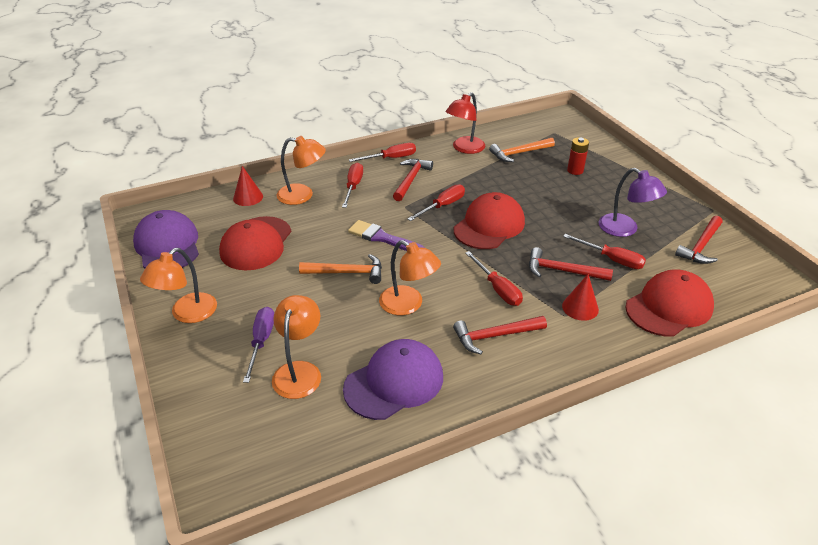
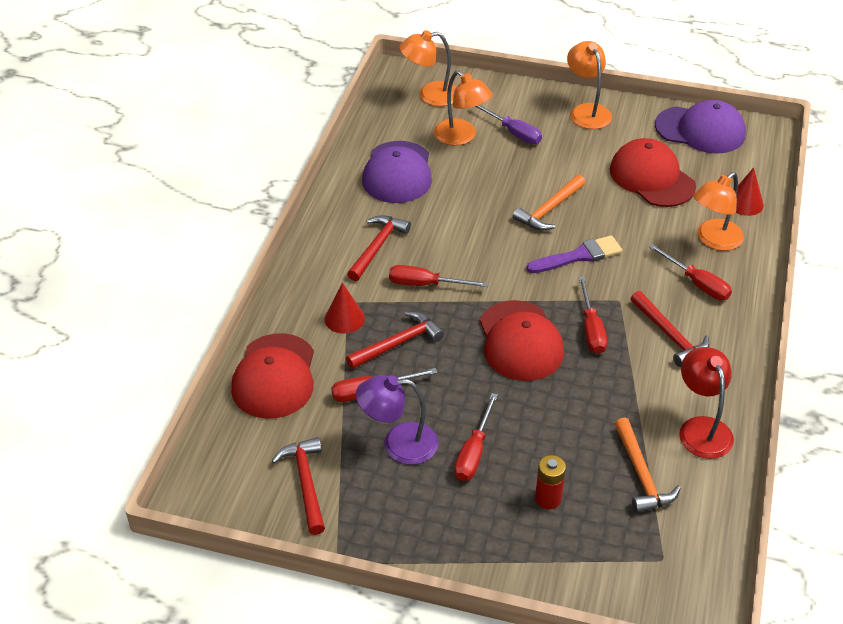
camera: 130 degrees right, 5 degrees up
(391, 158) = (736, 346): red screwdriver -> red screwdriver (474, 452)
(408, 305) = (468, 222): orange lamp -> orange lamp (430, 95)
(519, 153) = (641, 475): orange hammer -> orange hammer turned 150 degrees clockwise

